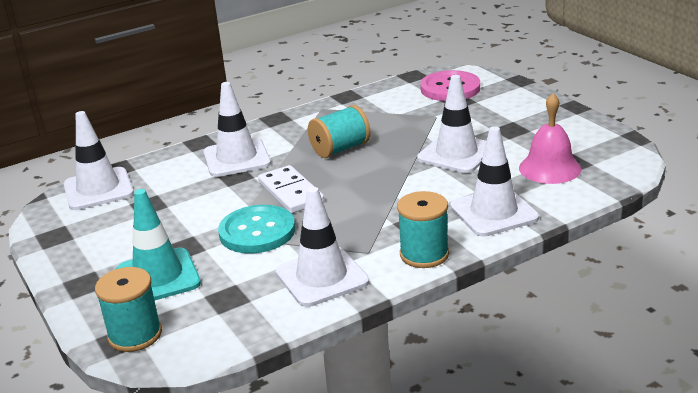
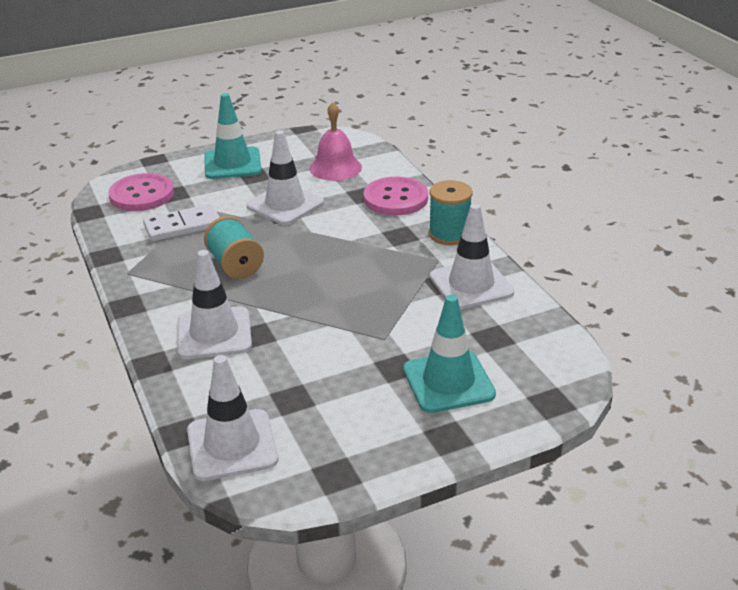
camera: 85 degrees left, 5 degrees up
(135, 335) = (544, 391): turquoise spool -> none
(257, 232) = (382, 319): turquoise button -> none
(291, 192) = (313, 298): white domino -> white domino (182, 226)
(494, 212) = (395, 198): white traffic cone -> pink button
(529, 115) = (232, 164): none -> turquoise traffic cone

